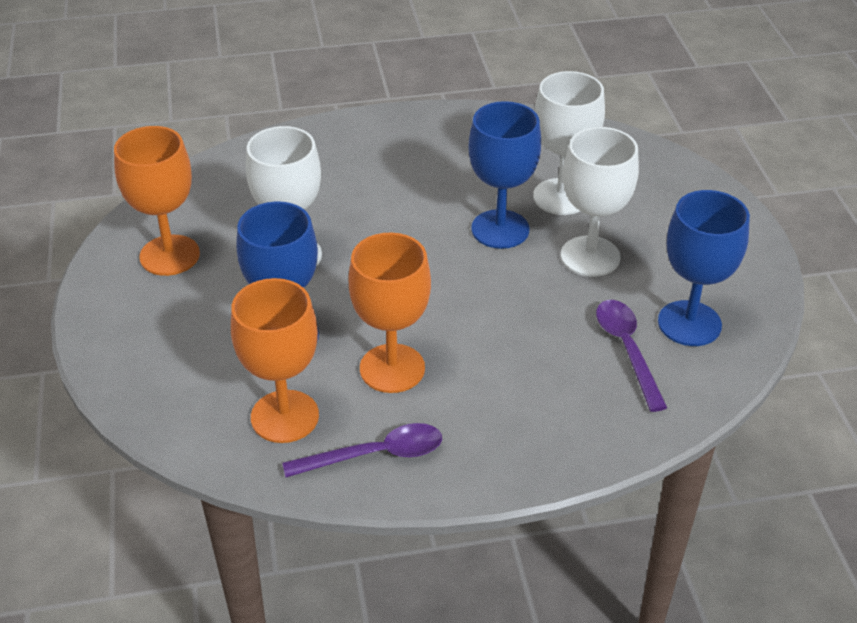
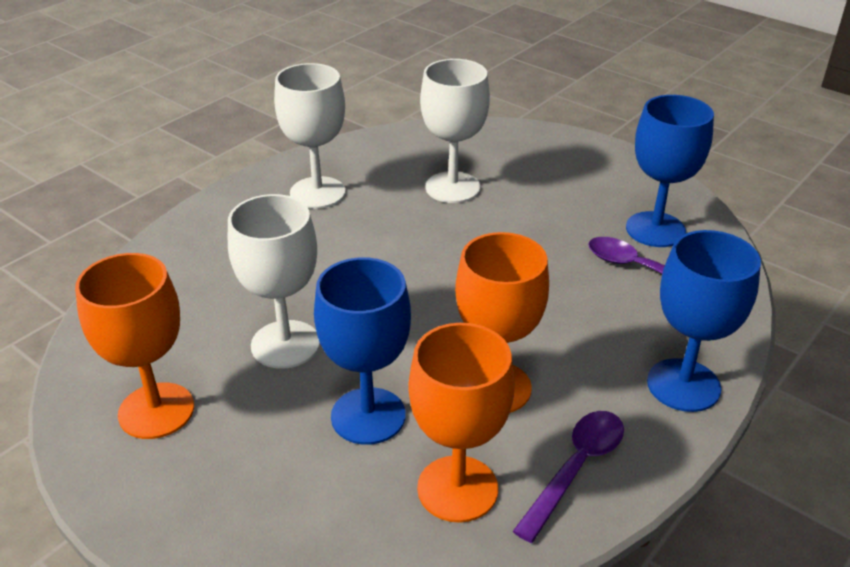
camera: 40 degrees left, 5 degrees down
(500, 229) = (438, 232): blue goblet -> blue goblet (683, 385)
(590, 256) = (529, 219): white goblet -> white goblet (317, 193)

